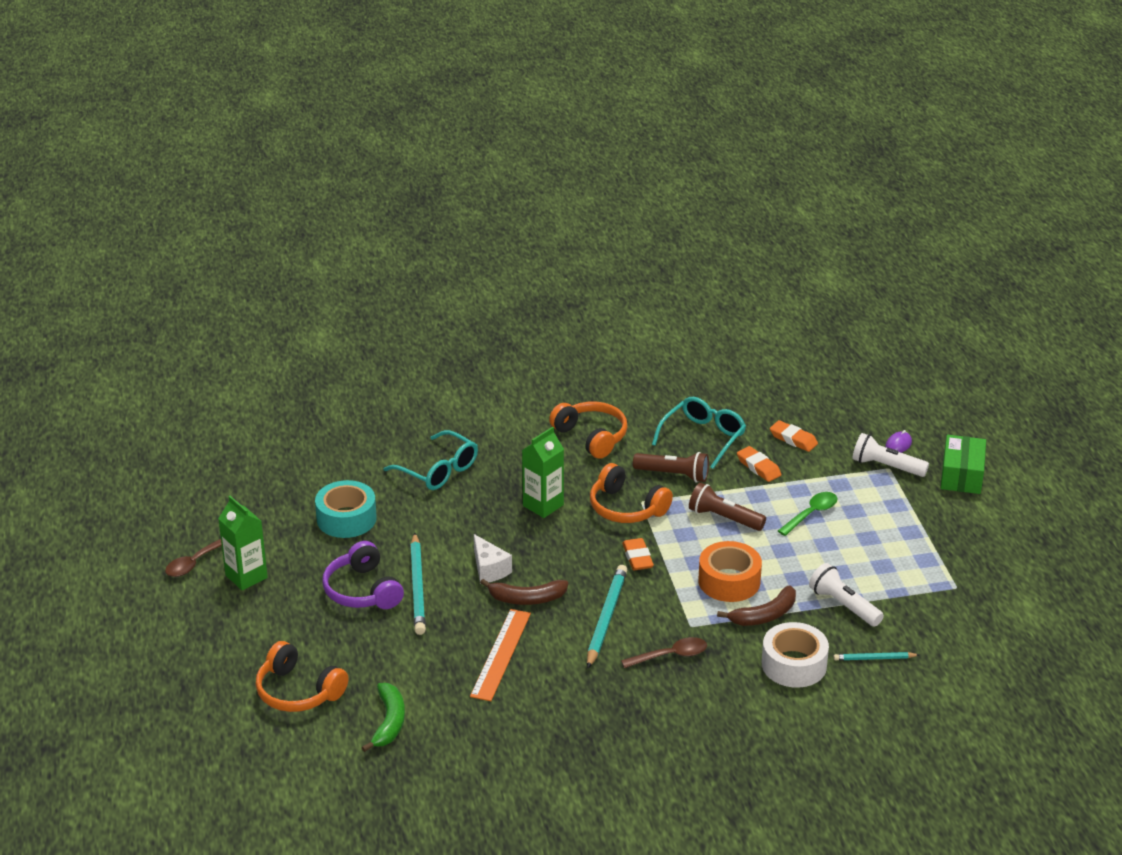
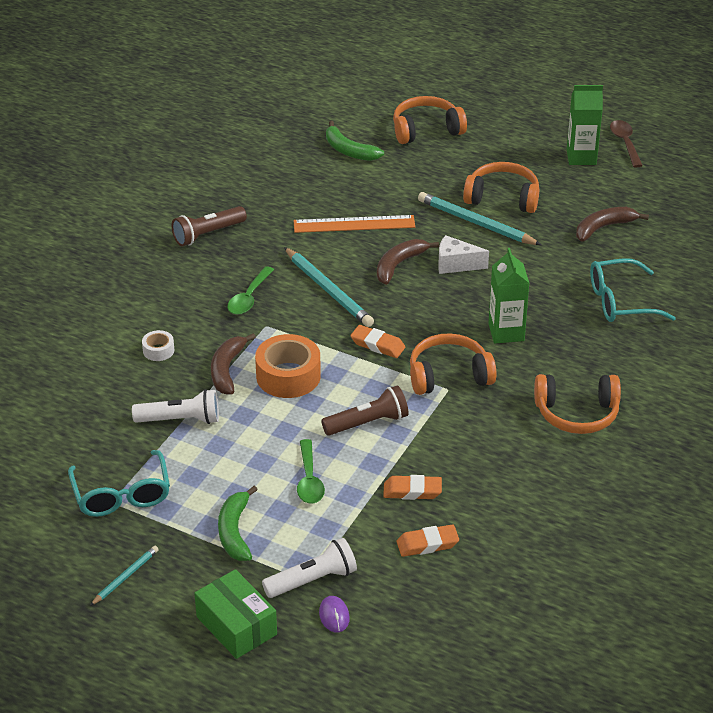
camera: 130 degrees right, 5 degrees up
(346, 519) = (603, 228): turquoise tape -> brown banana
(362, 590) = (502, 198): purple headphones -> orange headphones
(500, 654) = (354, 224): orange ruler -> orange ruler turned 60 degrees counterclockwise
(670, 655) = (249, 298): brown spoon -> green spoon
(673, 475) = (463, 430): brown flashlight -> brown flashlight (208, 234)
(703, 437) = (498, 484): turquoise glasses -> turquoise glasses (122, 495)
(794, 665) = (158, 350): white tape -> white tape, size x0.49
(874, 658) = (107, 396): turquoise pencil -> turquoise pencil (125, 577)
(898, 518) = (235, 532): none -> green banana

